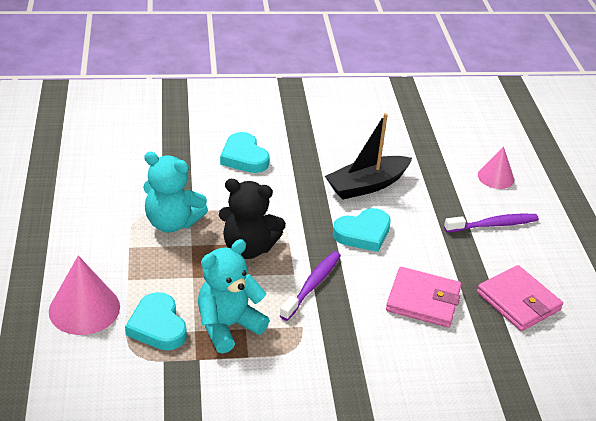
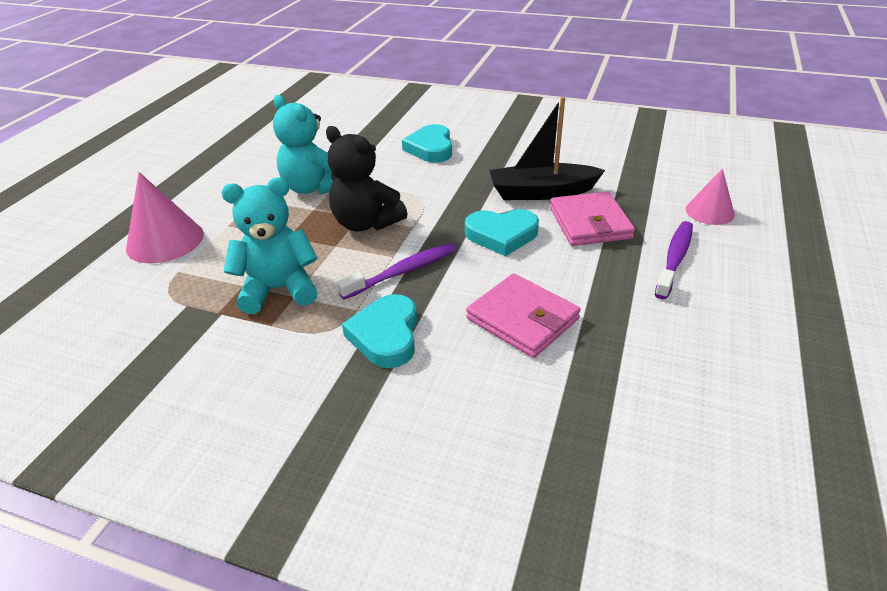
camera: 30 degrees right, 0 degrees up
(157, 326) = (212, 272): turquoise heart -> turquoise heart (386, 335)
(493, 225) = (674, 259): purple toothbrush -> purple toothbrush turned 75 degrees counterclockwise
(518, 301) = (654, 352): pink wallet -> pink wallet (590, 223)

